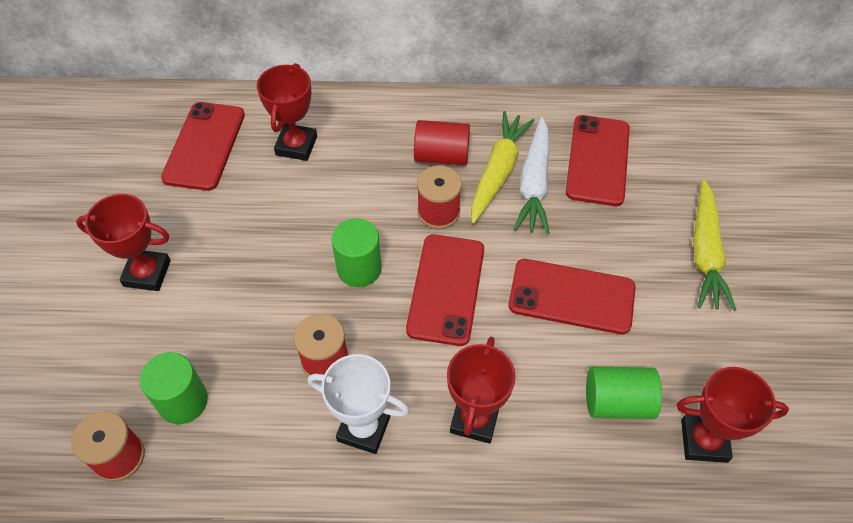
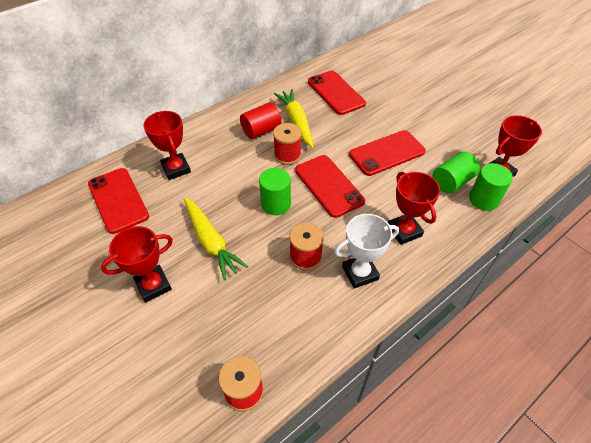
camera: 40 degrees left, 5 degrees down
(183, 401) = (250, 333): green cylinder -> green cylinder (483, 199)
(534, 183) = (318, 117): white carrot -> none
(705, 252) = (419, 103): yellow carrot -> yellow carrot (211, 242)

